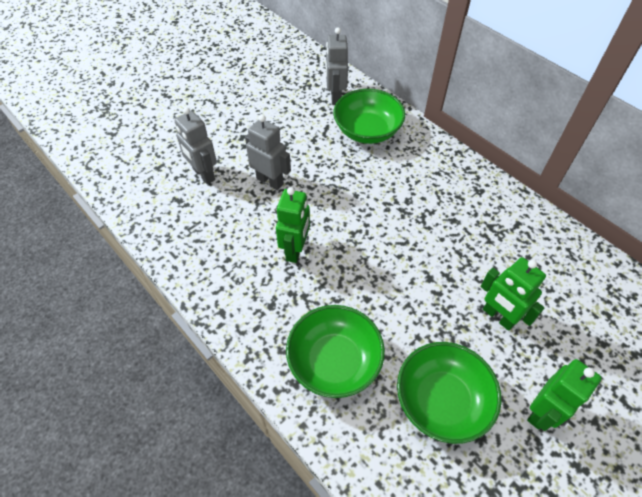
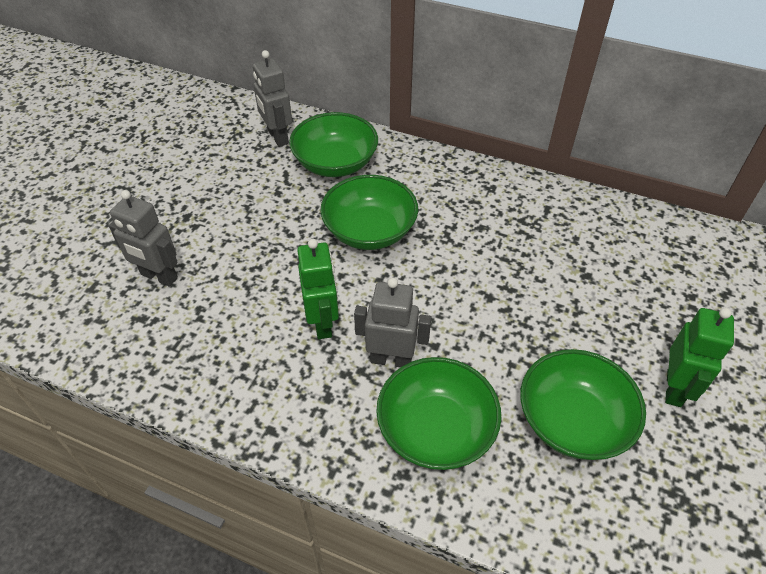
camera: 25 degrees left, 5 degrees down
(270, 181) = (249, 256): grey robot -> grey robot (391, 359)
(365, 193) = (369, 231): none -> green bowl
(498, 317) = (580, 309): green robot -> none

